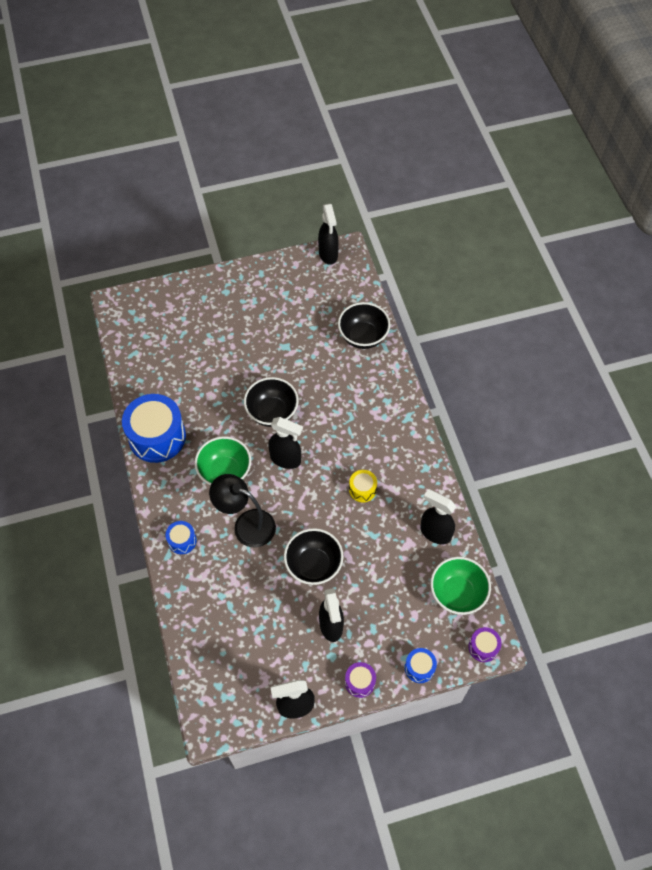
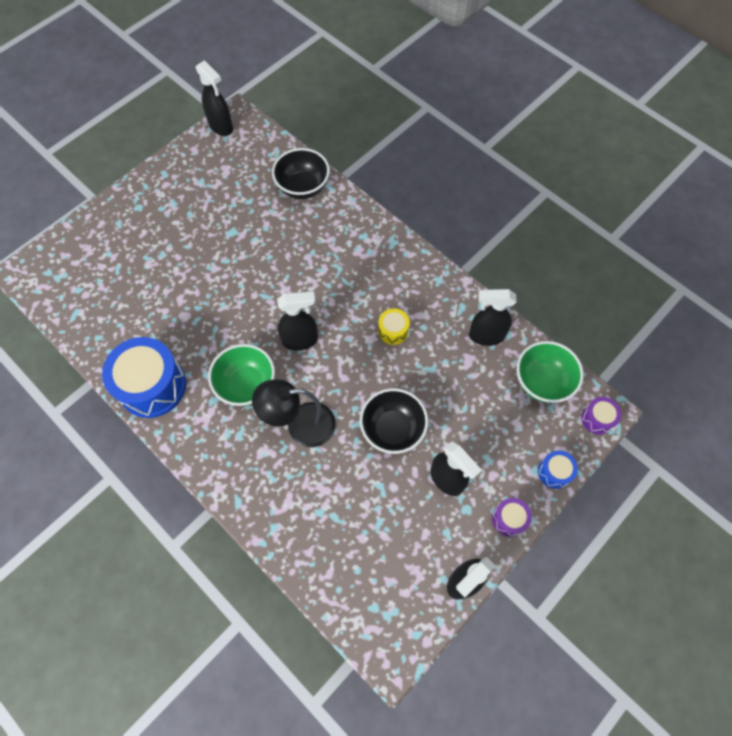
camera: 30 degrees left, 5 degrees up
(182, 541) = (244, 478): blue drum -> none
(272, 412) = (258, 301): black bowl -> none

